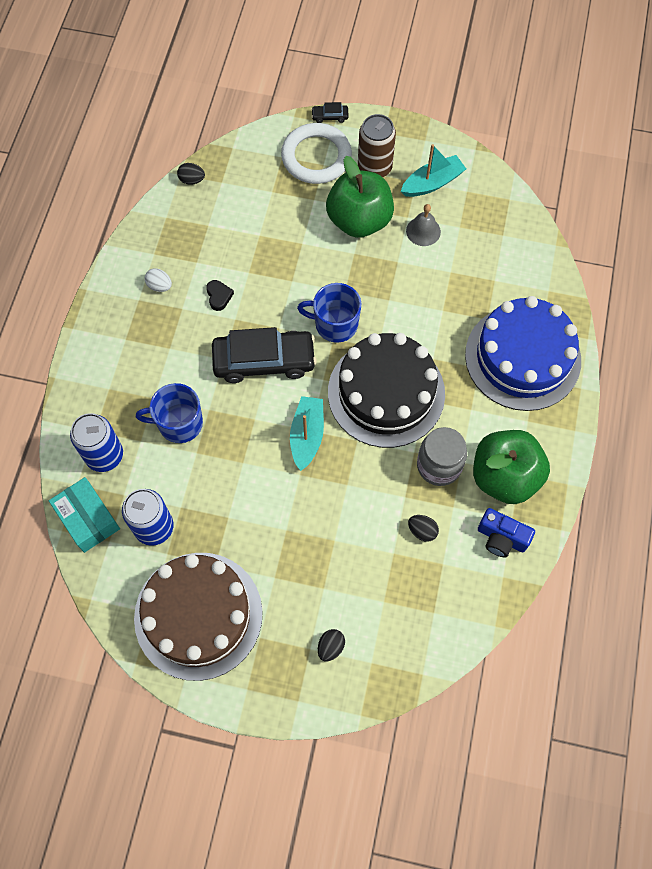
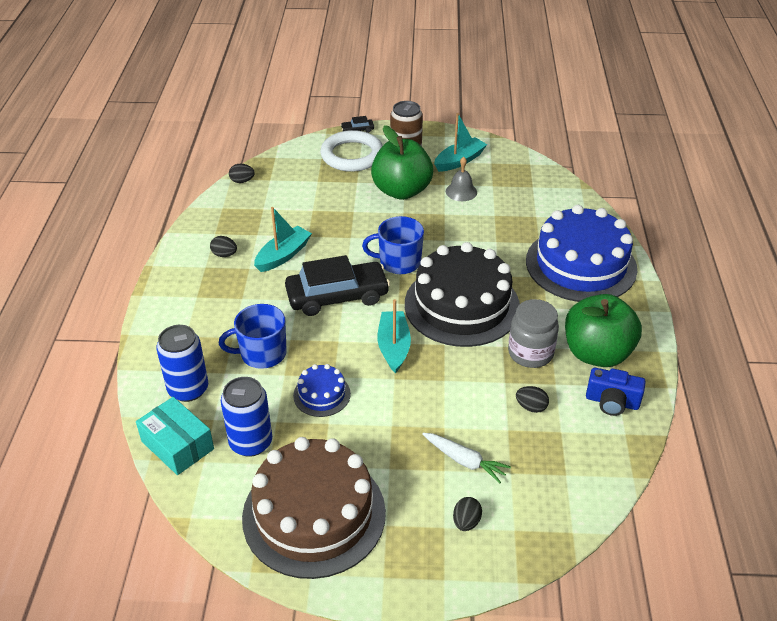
camera: 10 degrees left, 25 degrees down
(159, 286) = (224, 255): white egg -> black egg
(219, 296) = (283, 255): black heart -> turquoise boat
(227, 483) = (322, 394): none -> blue cake
(344, 581) = (464, 461): none -> white carrot

